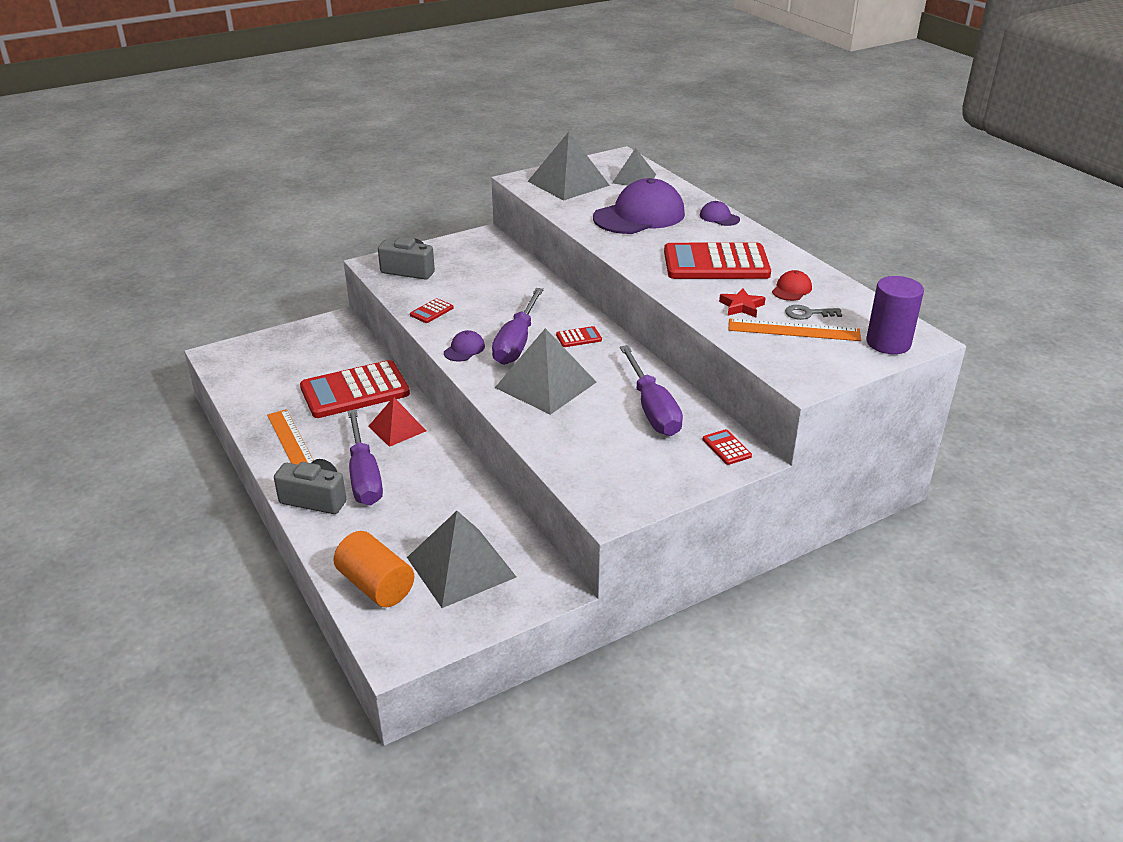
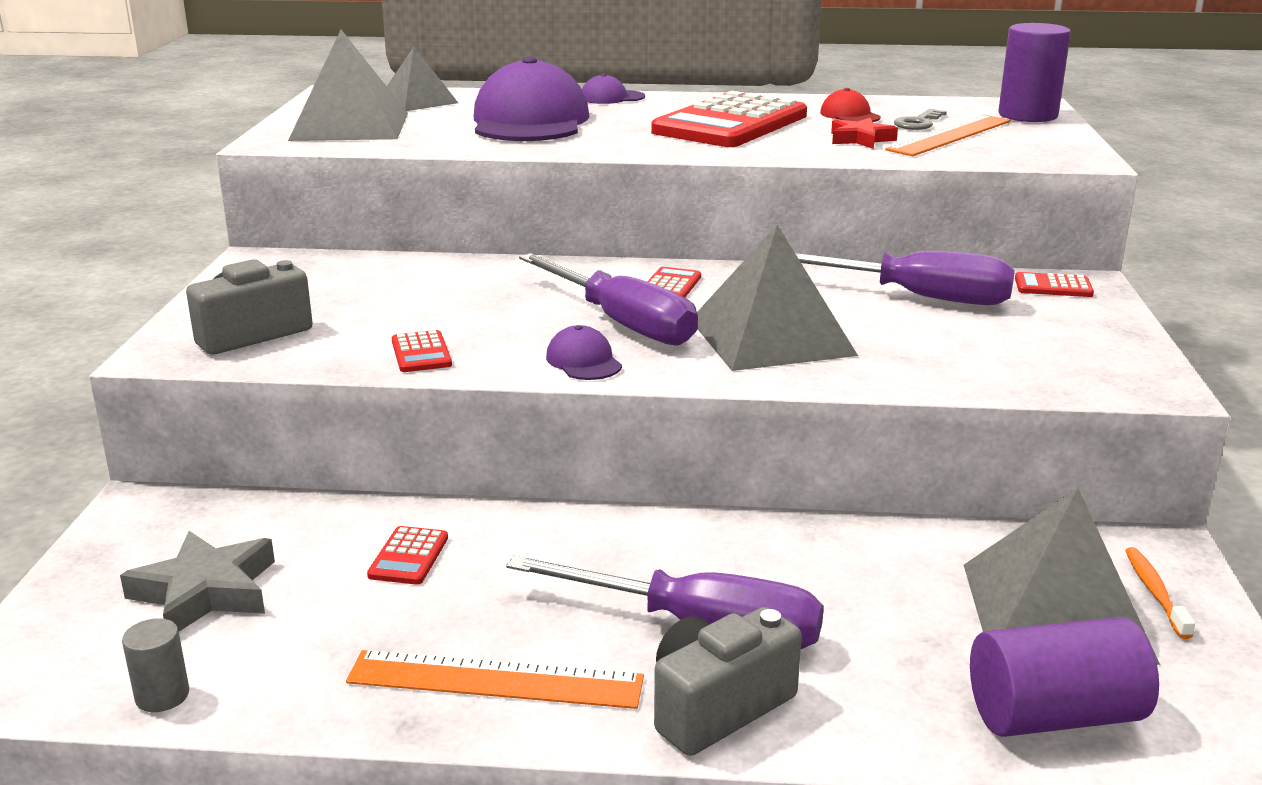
camera: 55 degrees left, 10 degrees down
(233, 385) = (162, 696): none -> grey cylinder
(295, 362) = (205, 592): none -> grey star
(355, 391) = (408, 557): red calculator -> red calculator, size x0.41
(376, 585) = (1054, 716): orange cylinder -> purple cylinder
(397, 428) = (589, 551): red pyramid -> none
(507, 594) = (1155, 592): none -> orange toothbrush

